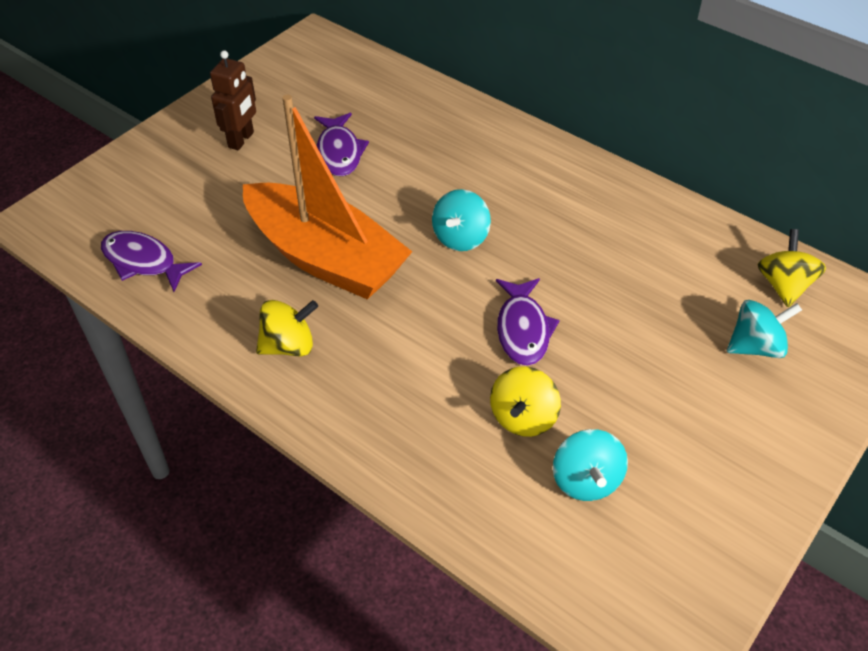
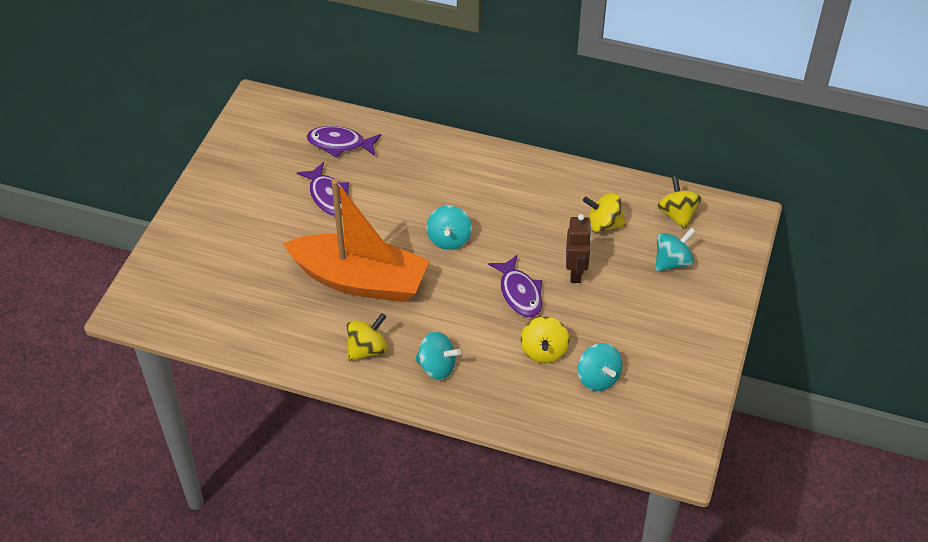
camera: 20 degrees left, 0 degrees up
(143, 262) = (229, 320): purple fish -> purple fish (340, 144)
(241, 140) = (248, 206): brown robot -> brown robot (576, 273)
(367, 396) = (437, 367): none -> turquoise spinning top
(674, 272) = (603, 224): none -> yellow spinning top

